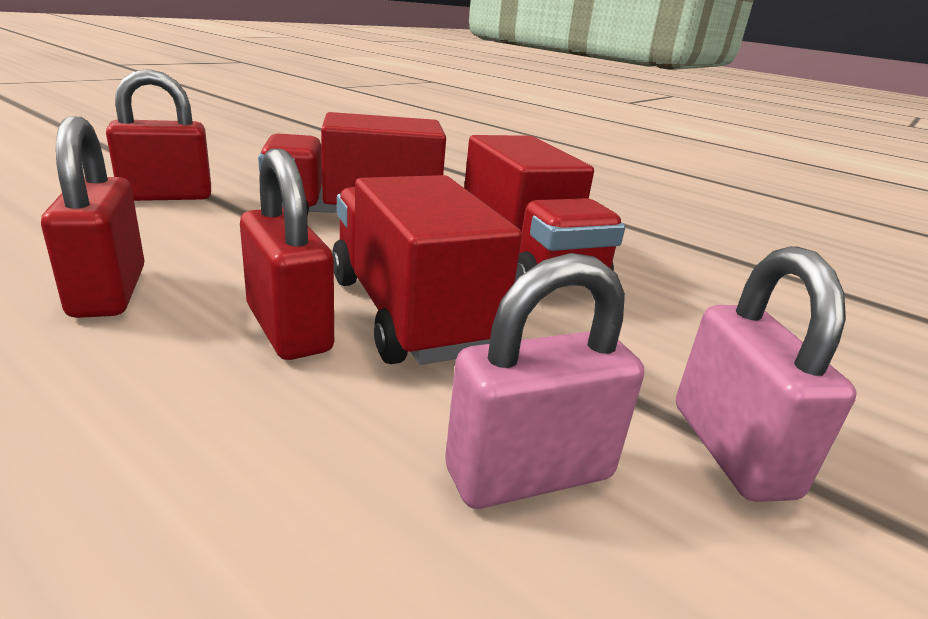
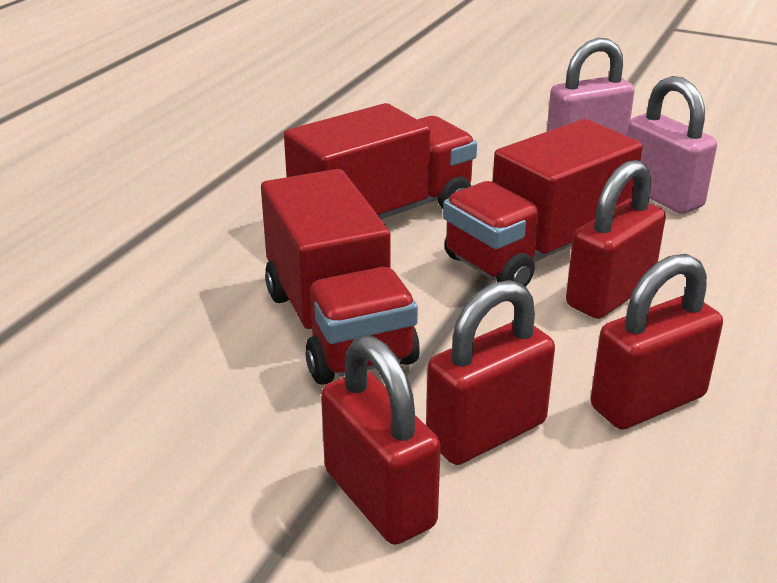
camera: 100 degrees left, 5 degrees up
(175, 230) = (486, 432): none -> red padlock

